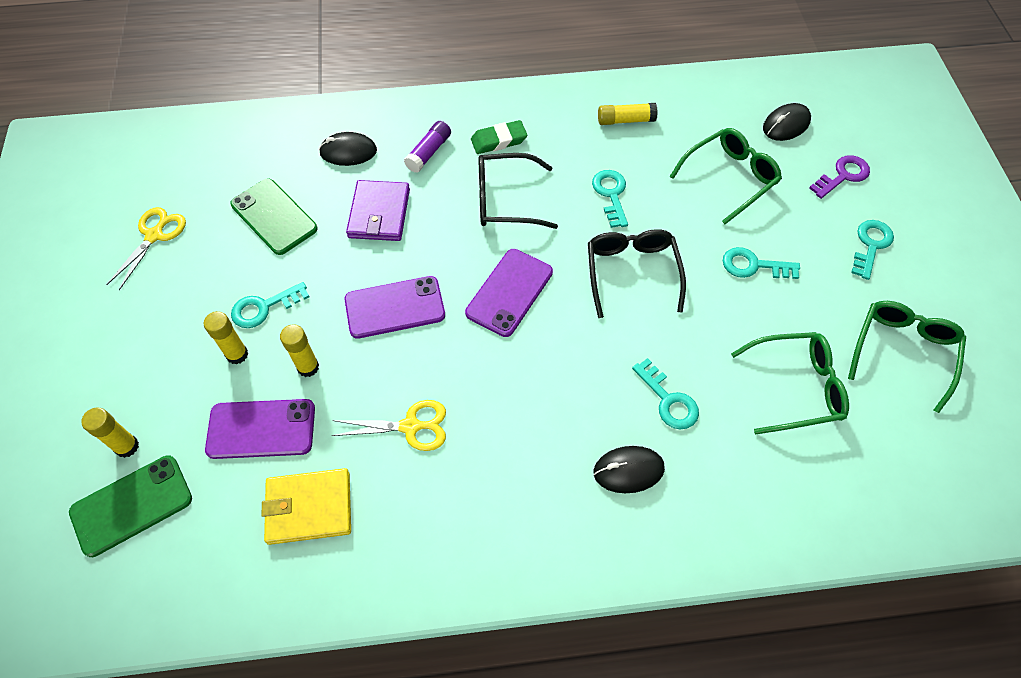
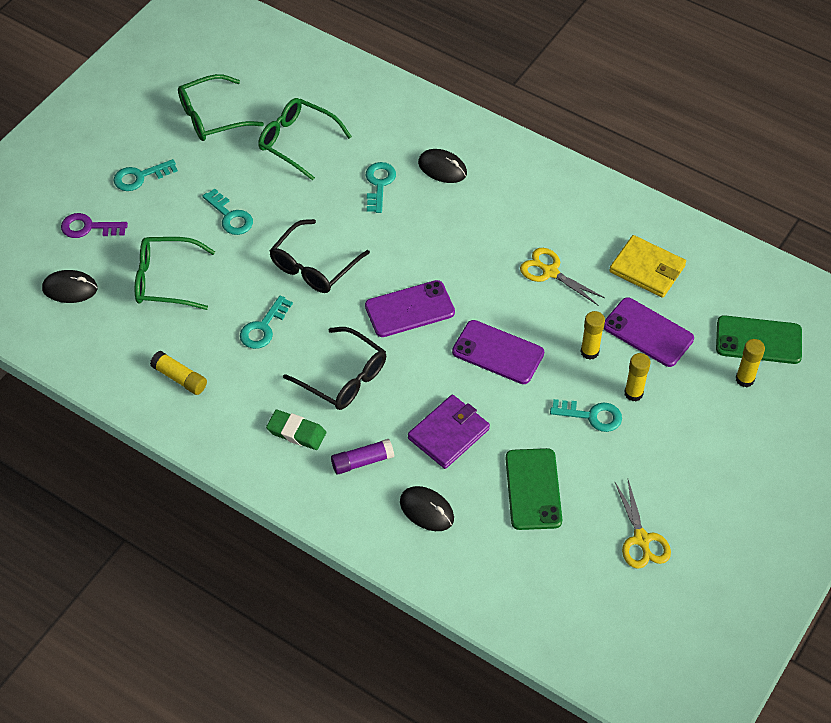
camera: 140 degrees left, 5 degrees down
(154, 236) = (641, 539): yellow scissors -> yellow scissors turned 75 degrees counterclockwise

